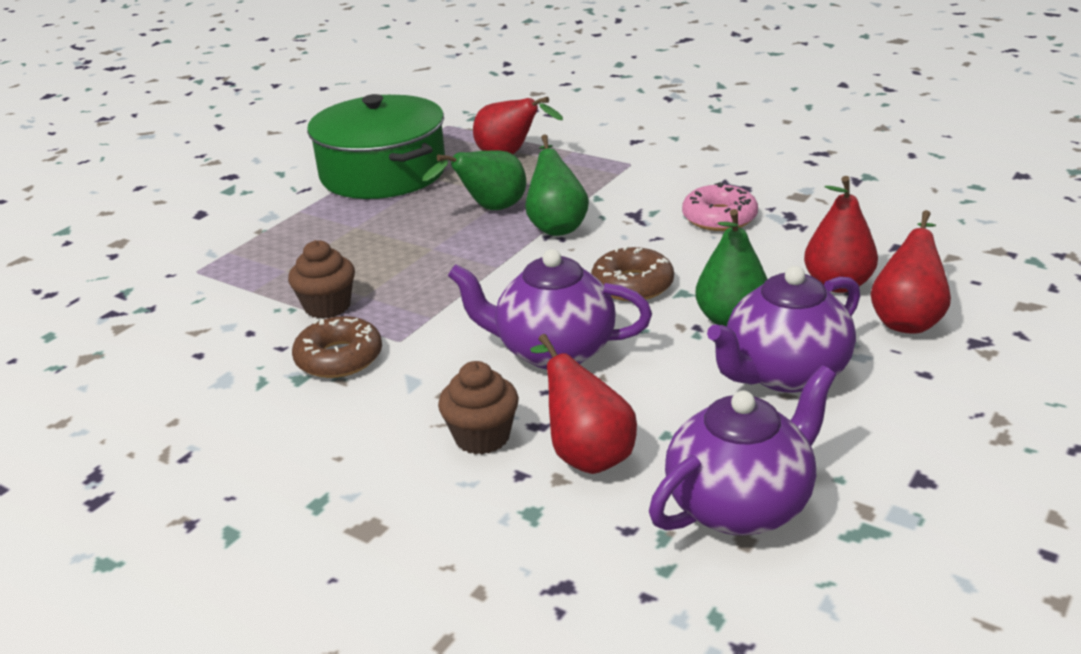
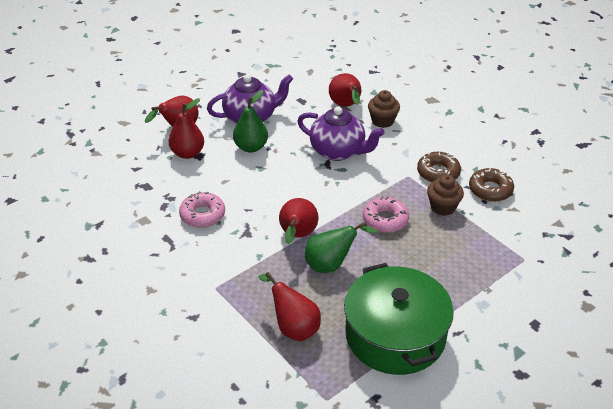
camera: 165 degrees left, 10 degrees up
(425, 270) = (385, 220): none -> pink donut
(556, 225) = (297, 236): green pear -> red pear
(632, 285) = (281, 179): brown donut -> brown donut (490, 190)
(741, 505) = (304, 79): purple teapot -> none

